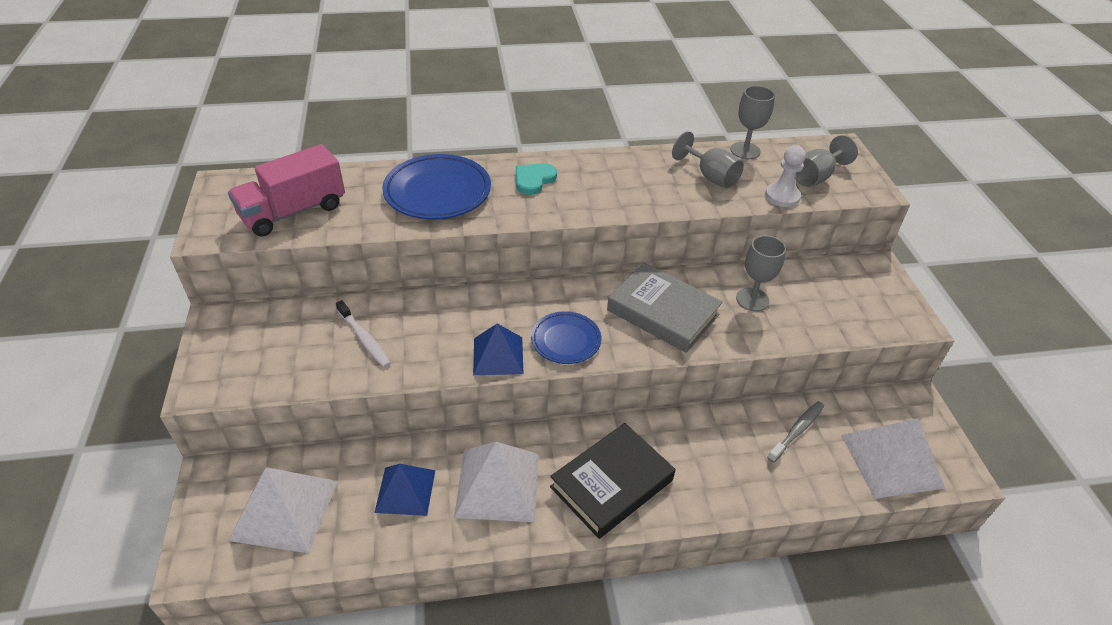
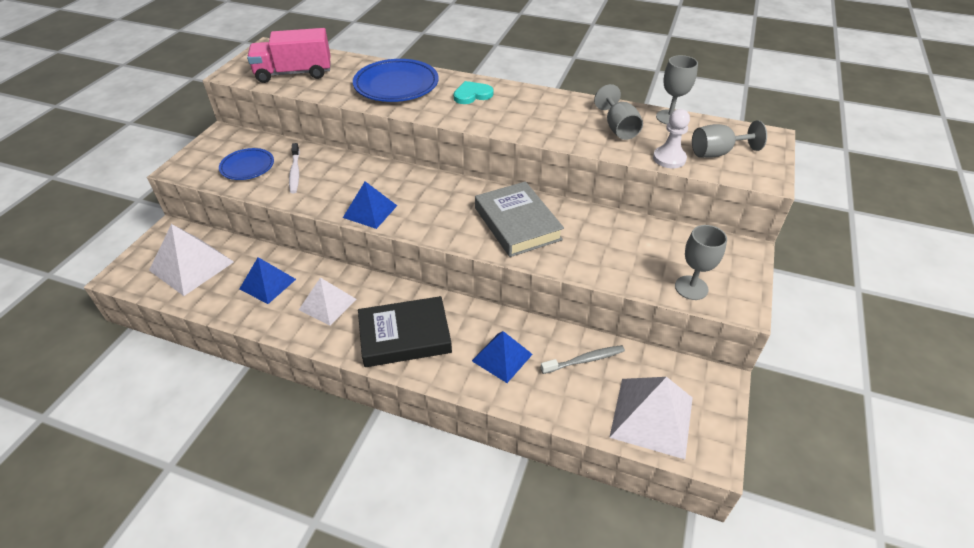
camera: 30 degrees right, 0 degrees up
(498, 484) = (327, 304): white pyramid -> white pyramid, size x0.66
(566, 340) = (426, 218): blue plate -> blue plate (247, 167)
(723, 463) = (502, 357): none -> blue pyramid
(752, 299) = (601, 239): grey goblet -> grey goblet (691, 288)

